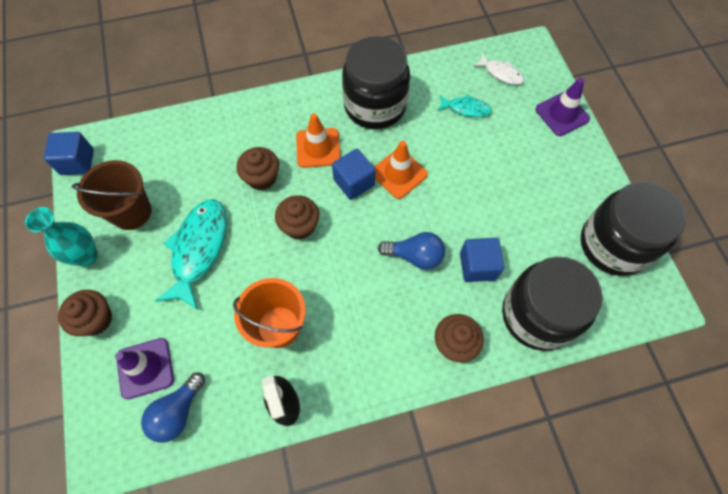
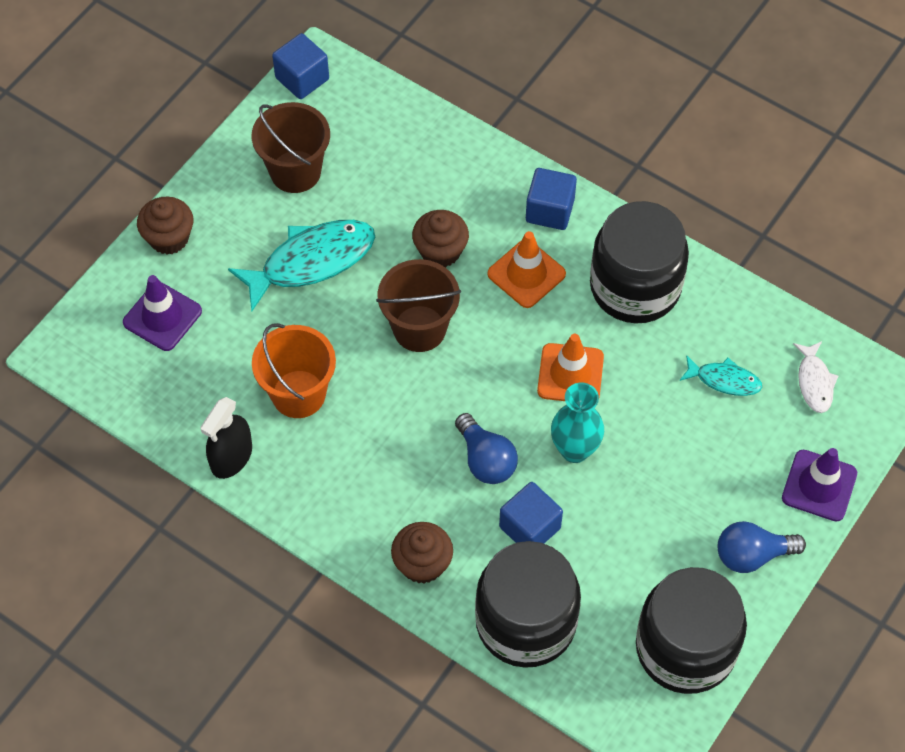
camera: 50 degrees right, 5 degrees down
(87, 256) = (218, 176): turquoise vase -> turquoise vase (574, 450)
(178, 412) = (148, 376): blue light bulb -> blue light bulb (752, 555)
(299, 226) = (419, 328): brown cupcake -> brown bucket
(354, 182) = (517, 339): blue cube -> blue cube (550, 210)
(466, 109) = (724, 380): turquoise fish -> turquoise fish turned 45 degrees counterclockwise

